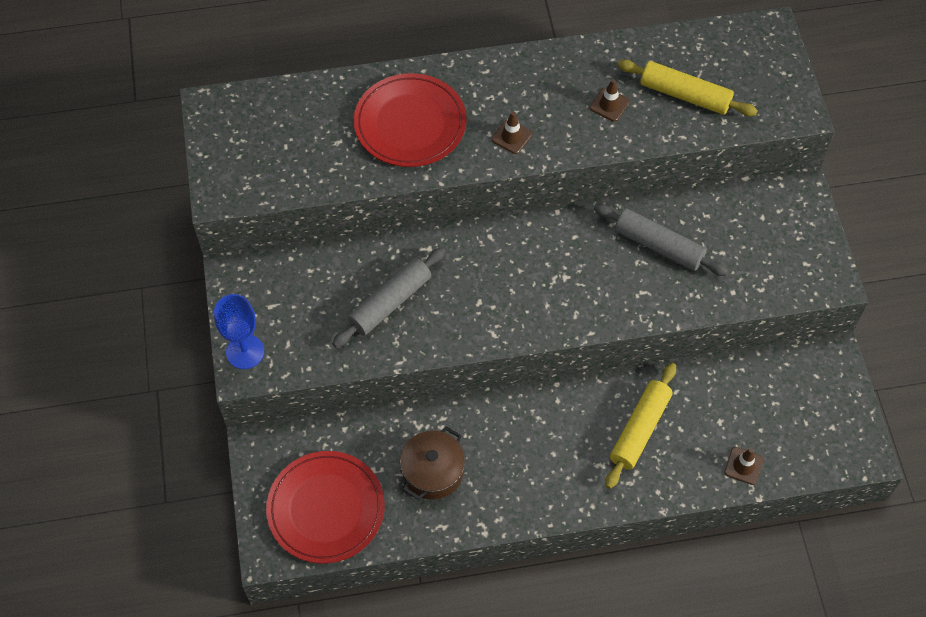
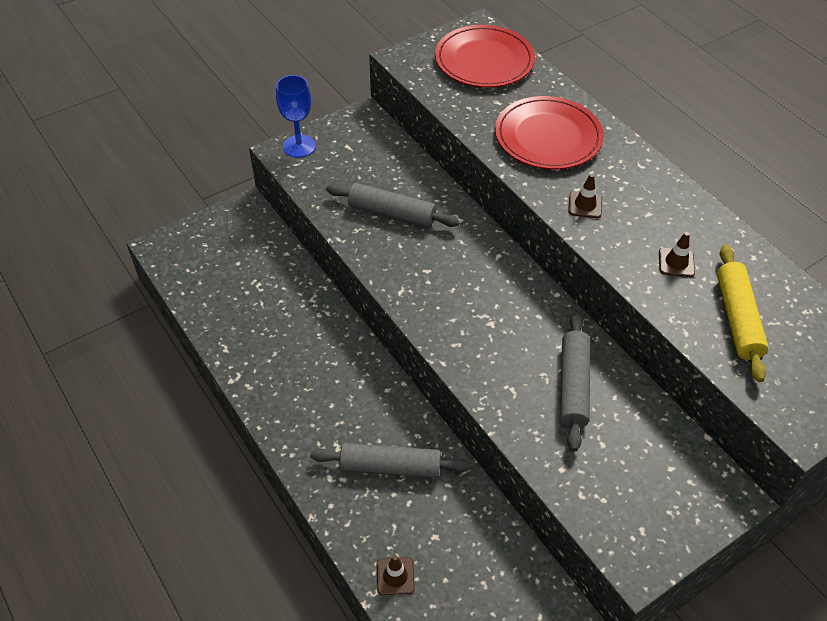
camera: 65 degrees right, 10 degrees down
(326, 509) = (210, 267): red plate -> red plate (484, 60)
(433, 472) = (273, 324): brown pot -> none
(639, 429) = (390, 466): yellow rolling pin -> grey rolling pin

